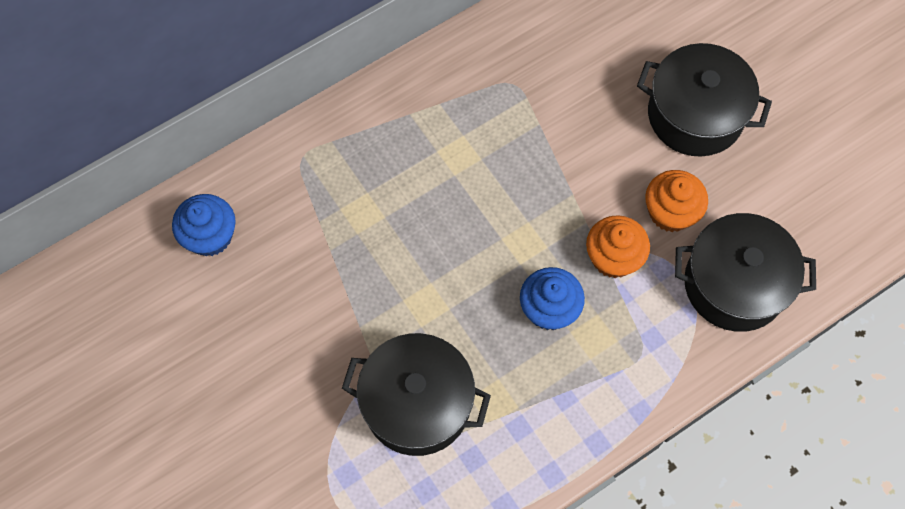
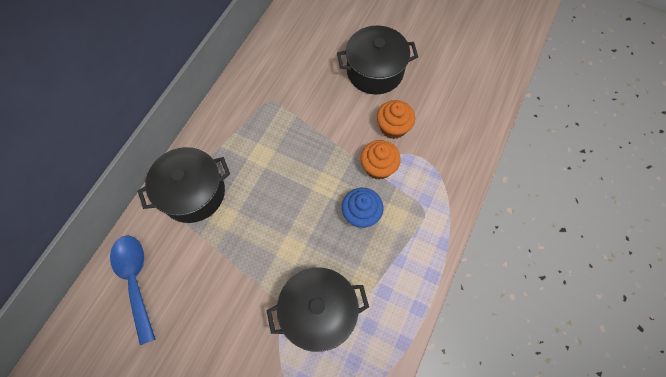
camera: 30 degrees left, 0 degrees up
(210, 236) = (135, 281): blue cupcake -> blue spoon
(734, 284) = (448, 148): black pot -> black pot (193, 193)

